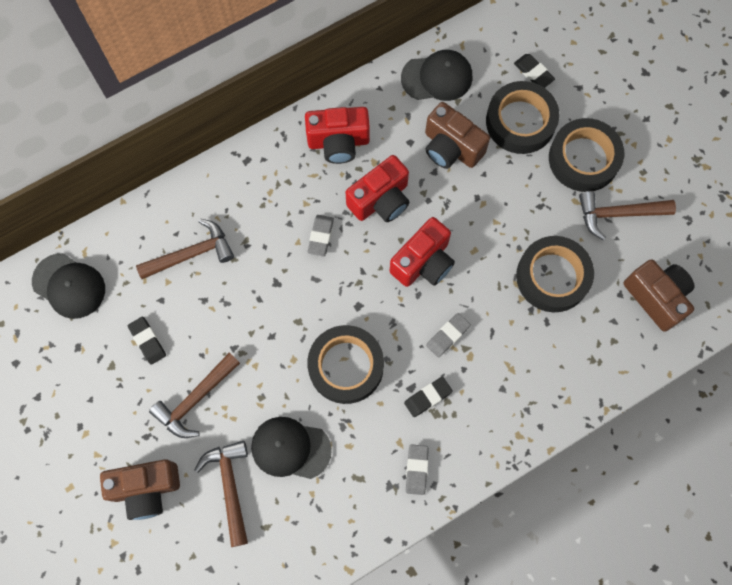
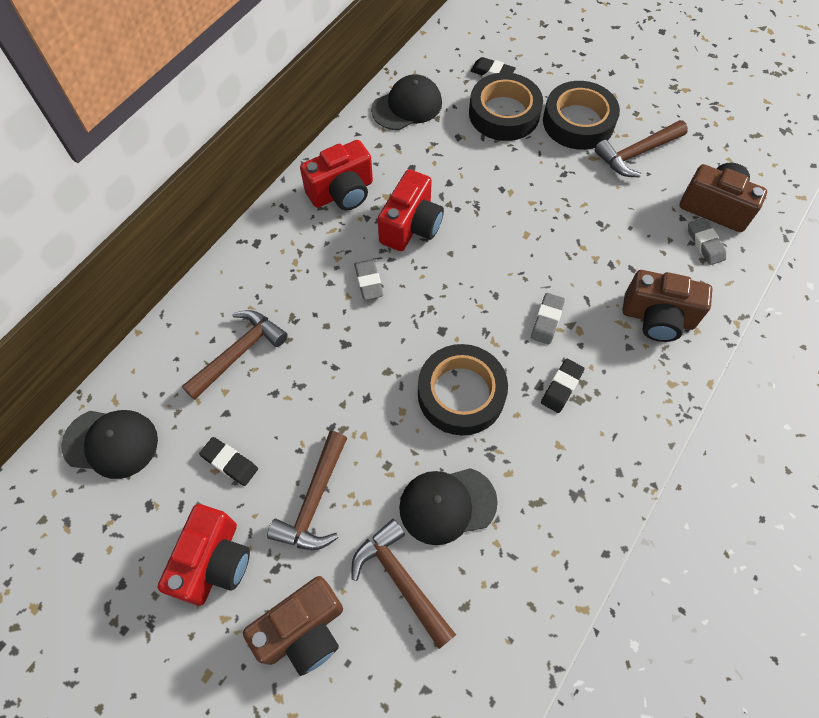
camera: 25 degrees left, 10 degrees down
(416, 470) = (592, 464): grey eraser -> grey eraser (705, 244)
(423, 262) = (484, 264): red camera -> red camera (214, 562)
(451, 148) = (453, 157): brown camera -> brown camera (657, 318)
(552, 277) = (612, 227): black tape -> none

